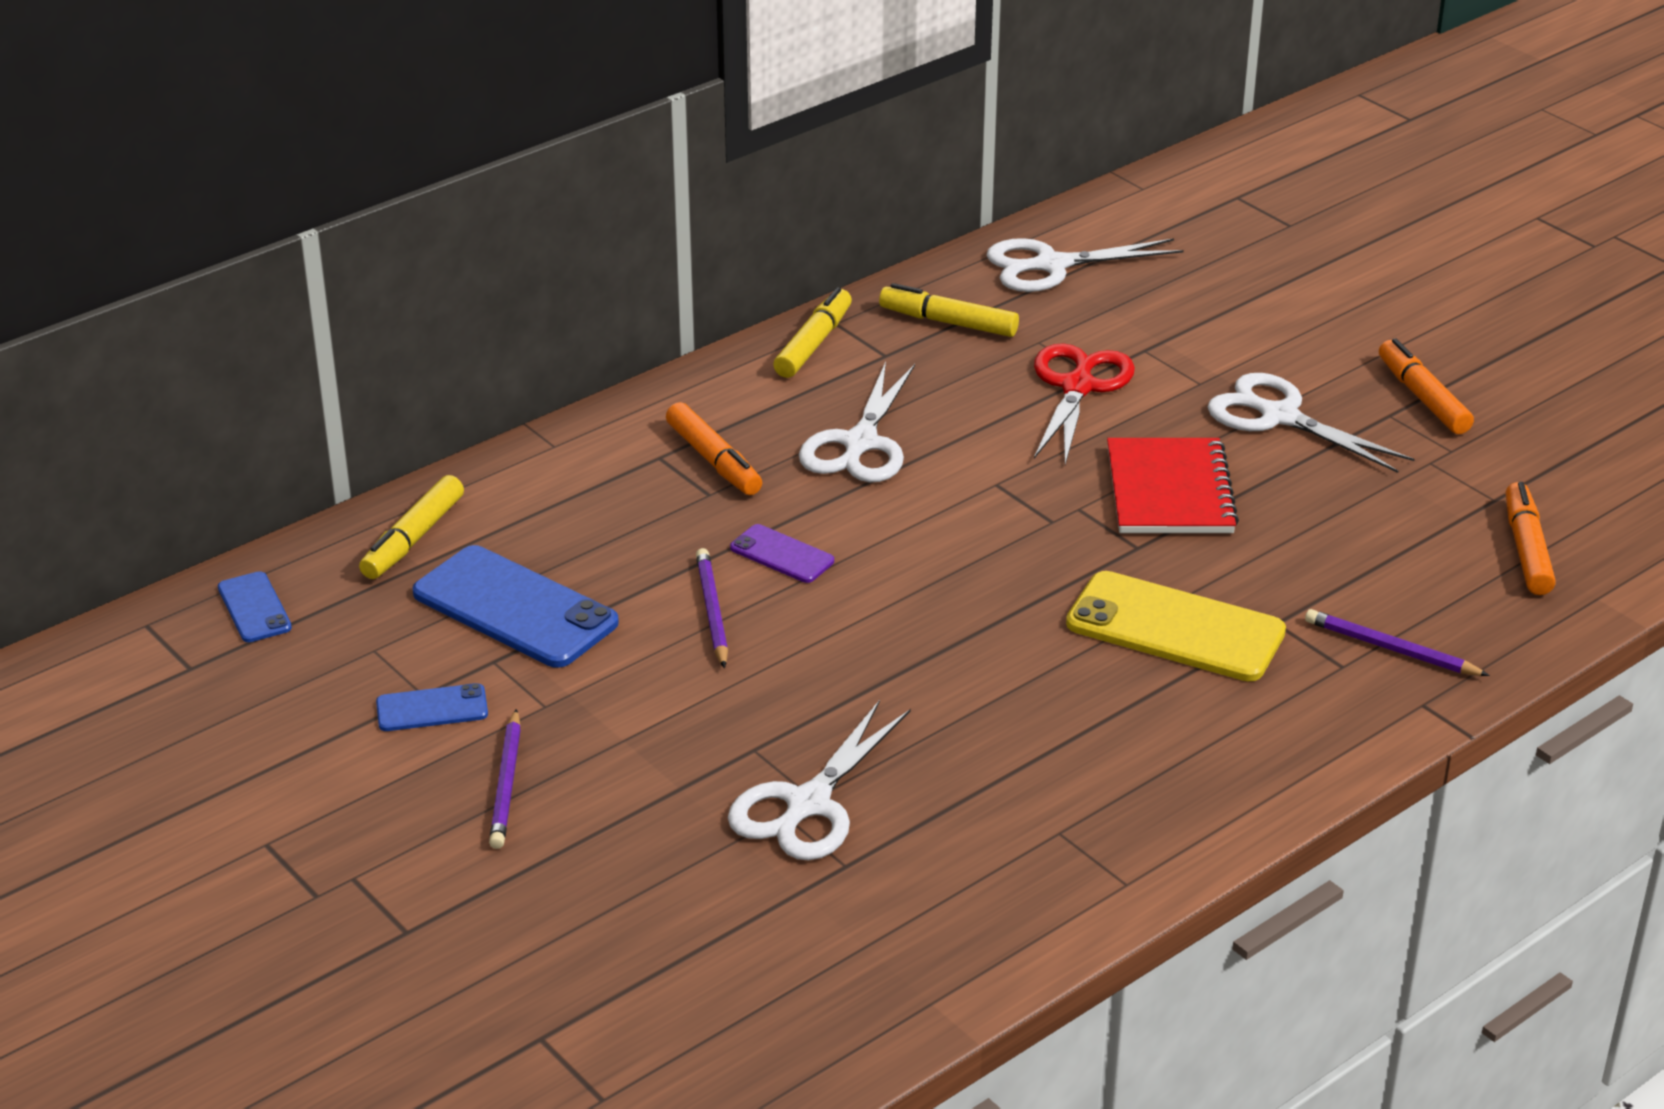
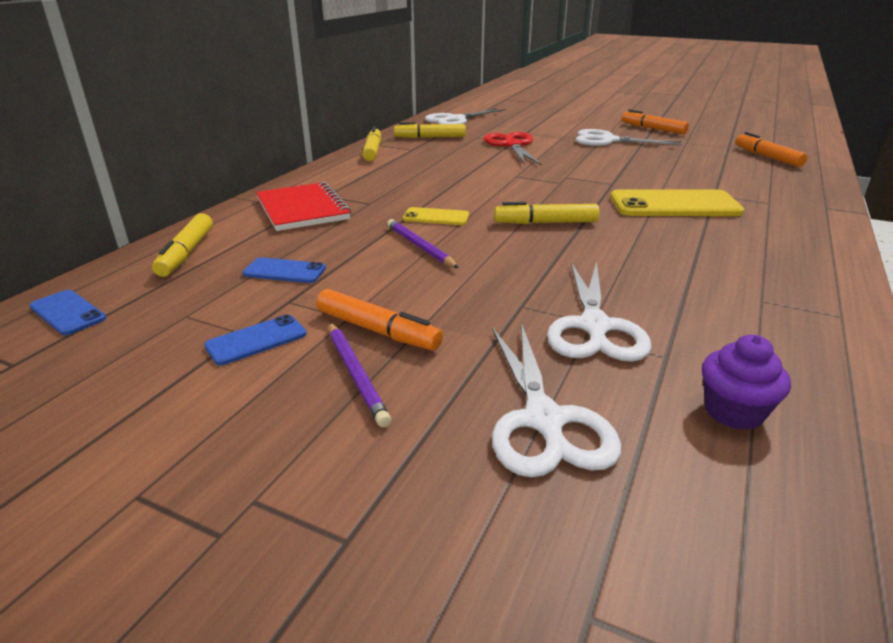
camera: 25 degrees left, 5 degrees down
(515, 608) = (284, 271): blue phone -> blue phone, size x0.51
(714, 460) = (359, 191): orange marker -> orange marker (377, 330)
(782, 554) = (436, 217): purple phone -> yellow phone
(838, 942) = (733, 411): none -> purple cupcake
(860, 443) = (432, 174): white scissors -> white scissors (544, 420)
(930, 612) = (546, 223): none -> yellow marker
(1170, 491) = (598, 165): red notebook -> red notebook (303, 209)
(1391, 649) = (777, 193): purple pencil -> none

